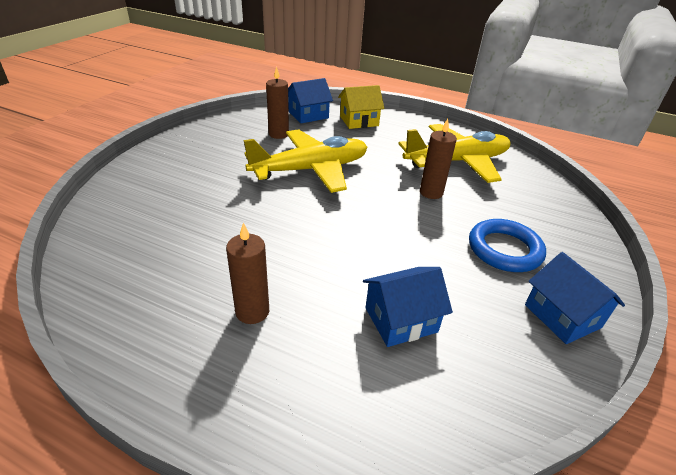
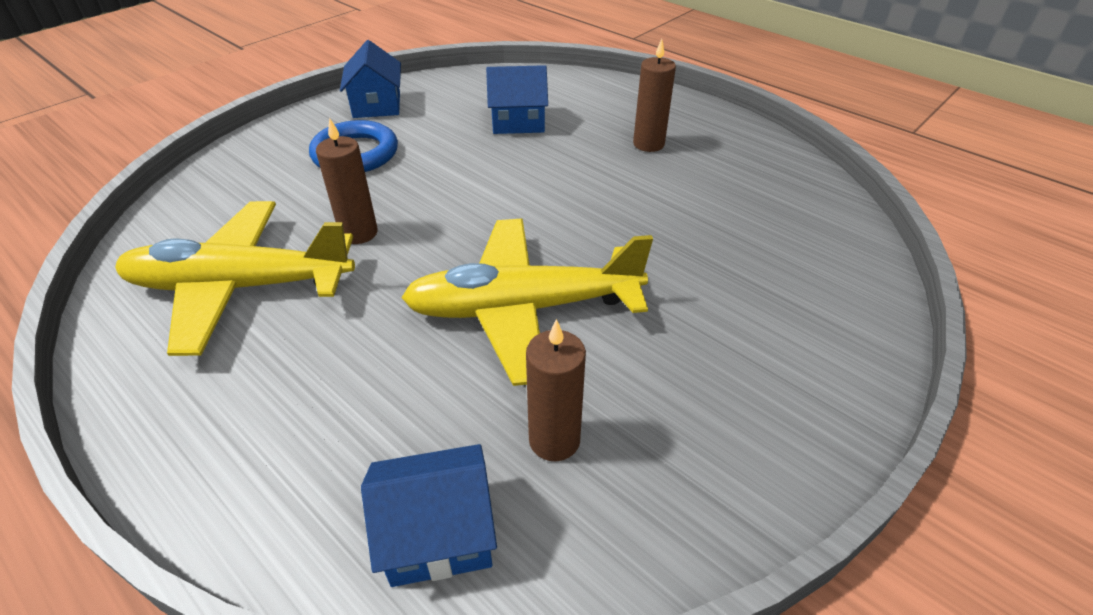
camera: 160 degrees left, 5 degrees up
(359, 121) = (314, 470): yellow house -> none

